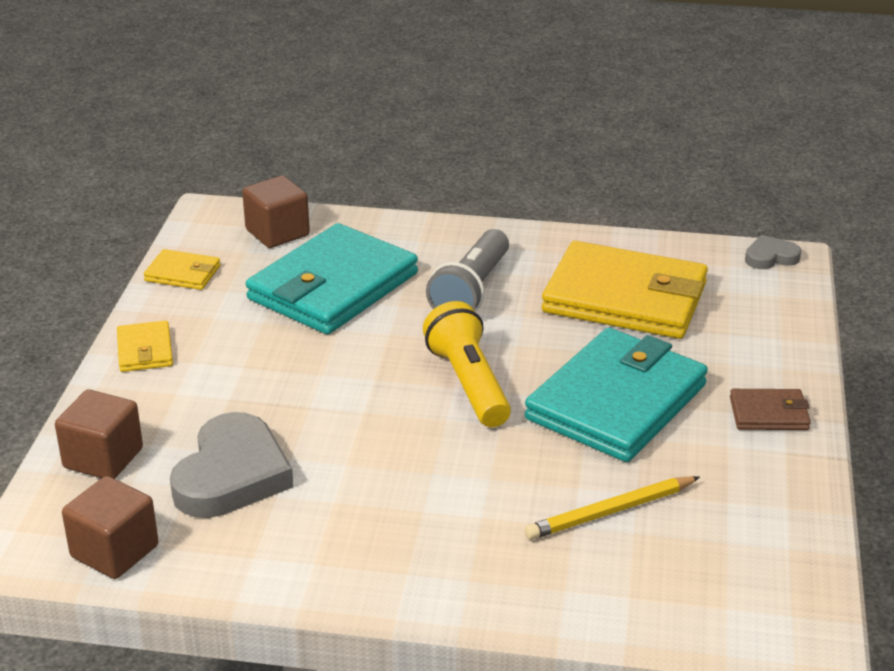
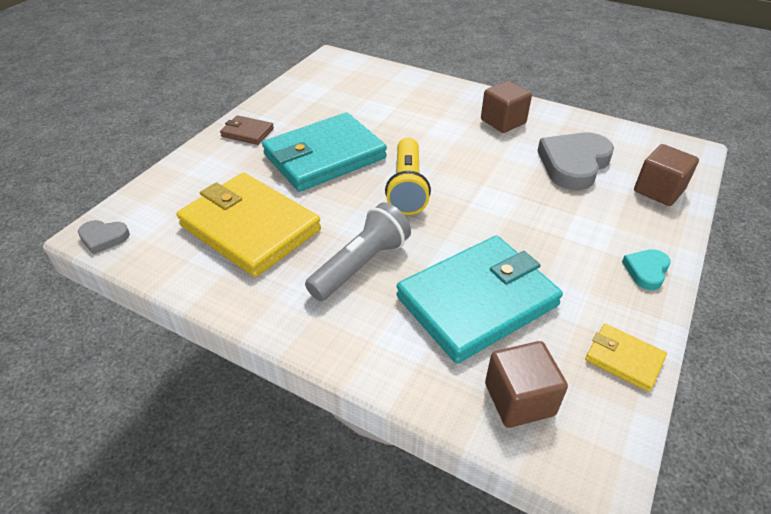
camera: 160 degrees left, 10 degrees up
(114, 551) = (638, 140): brown cube -> brown cube (503, 121)
(145, 350) = (646, 271): yellow wallet -> turquoise heart
(610, 512) = (374, 108): yellow pencil -> none

